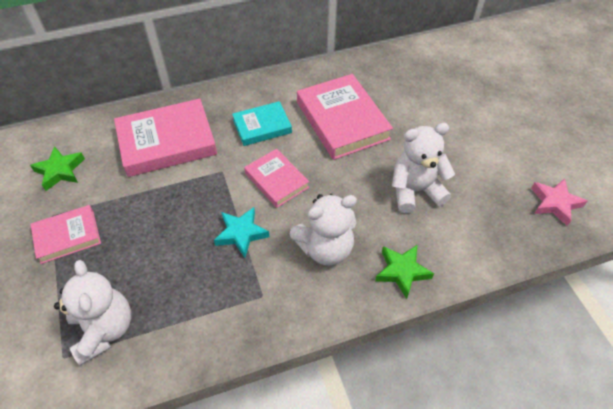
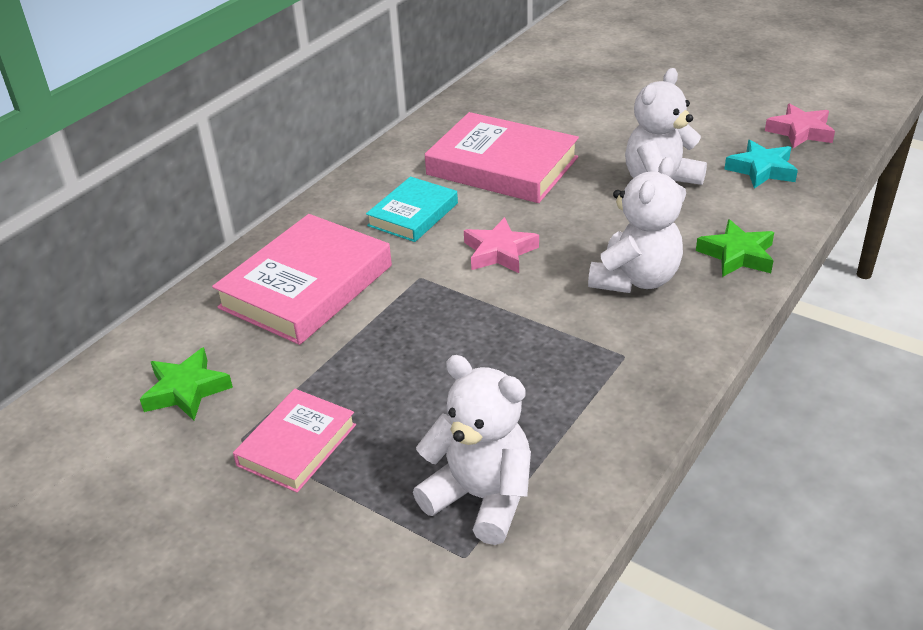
camera: 35 degrees left, 15 degrees down
(241, 234) = (524, 318): turquoise star -> turquoise star (761, 170)
(276, 180) = (499, 252): pink book -> pink star

